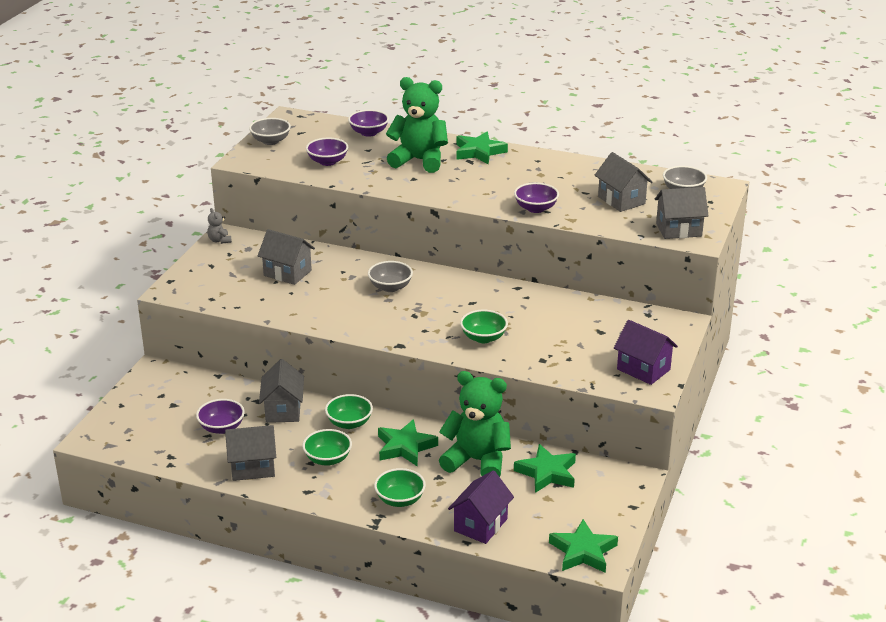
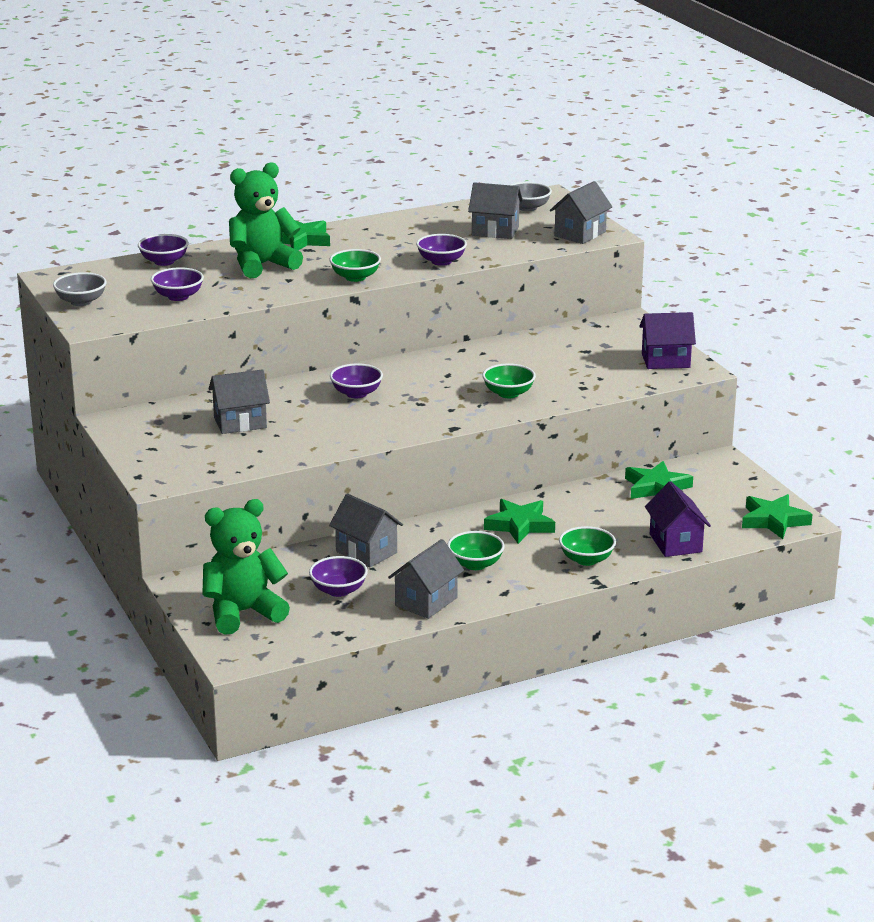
camera: 45 degrees left, 5 degrees down
(219, 240) = (115, 427): grey teddy bear -> none
(349, 423) = (441, 533): green bowl -> green bowl (355, 277)
(390, 287) = (356, 393): grey bowl -> purple bowl
(477, 461) = (592, 506): green teddy bear -> green teddy bear (243, 613)

